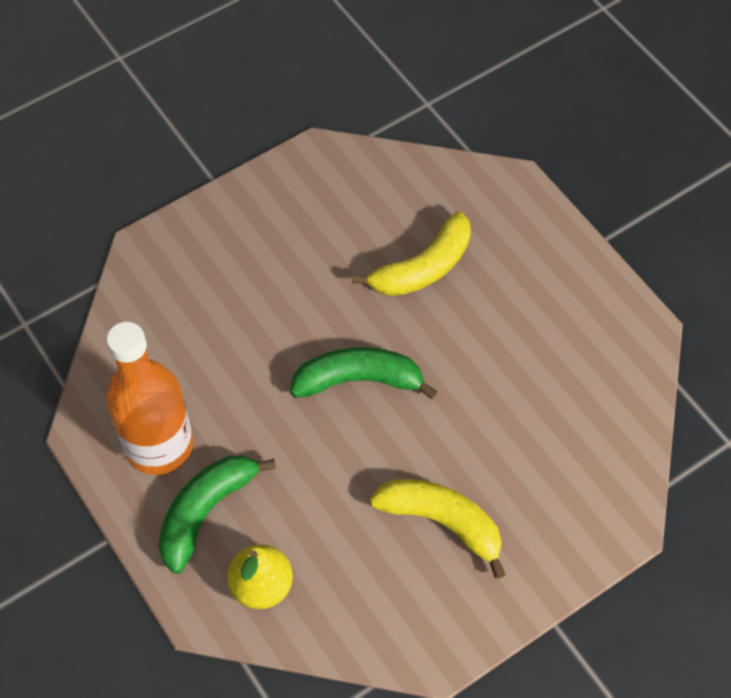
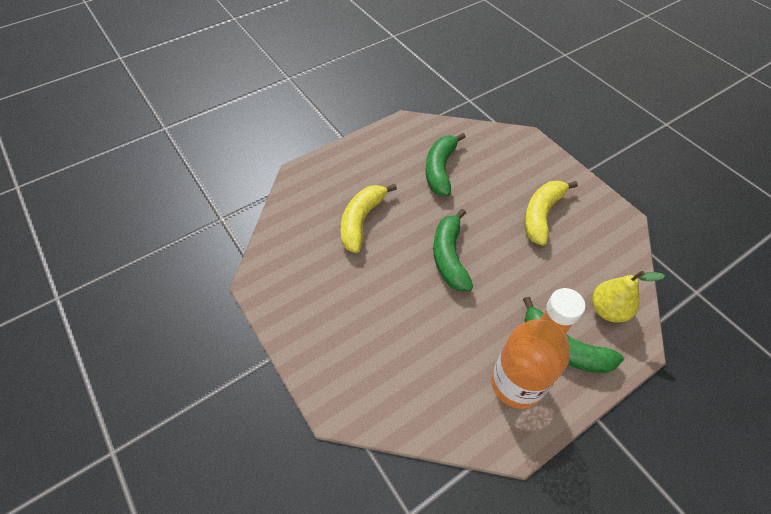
camera: 90 degrees left, 5 degrees down
(423, 268) = (361, 221): yellow banana -> yellow banana turned 120 degrees counterclockwise
(535, 378) = (440, 170): none -> green banana

